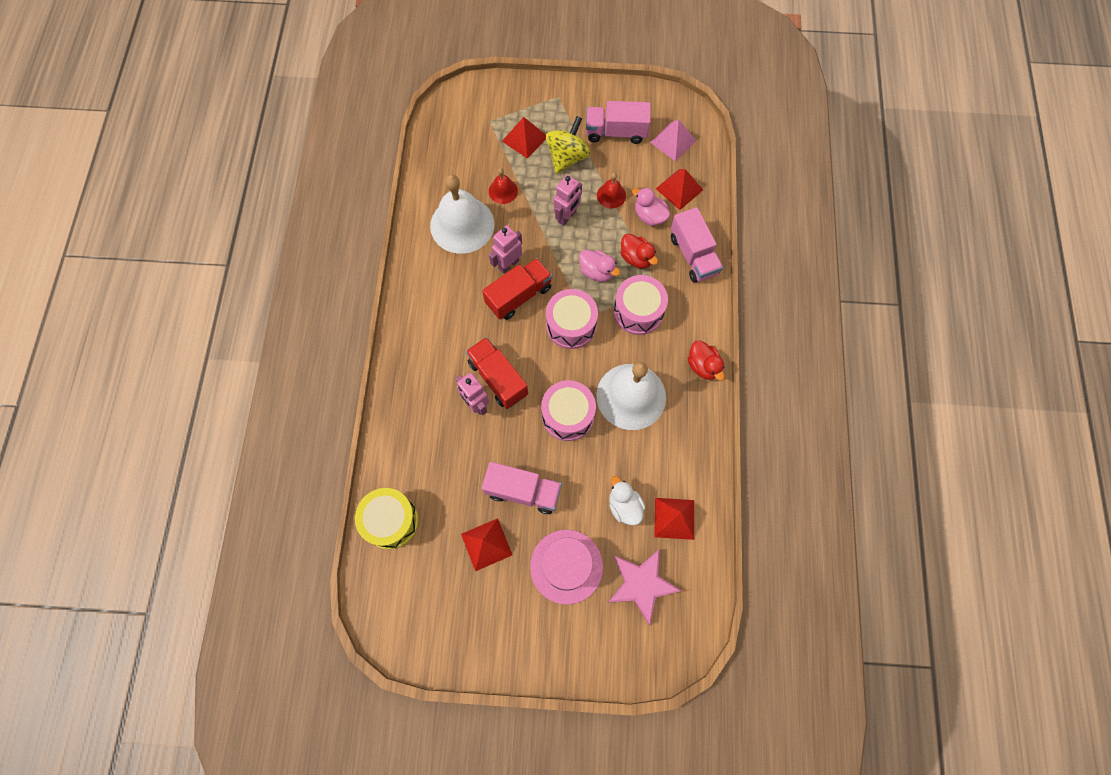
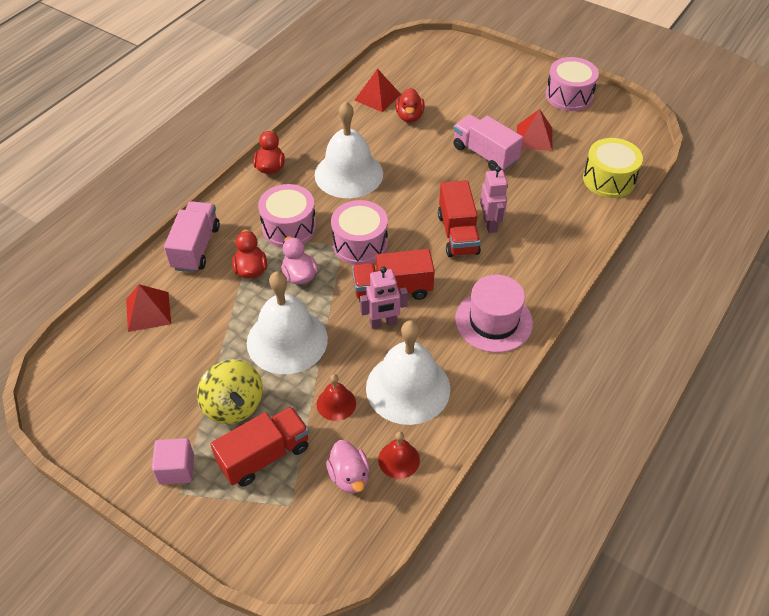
camera: 150 degrees left, 20 degrees down
(524, 138) = (264, 456): red pyramid -> red truck
(566, 566) = (479, 104): pink hat -> pink hat (493, 321)
(567, 157) = (233, 405): yellow spinning top -> yellow spinning top turned 90 degrees counterclockwise
(567, 217) = (287, 340): pink robot -> white bell
(568, 415) = (413, 184): pink drum -> pink drum (569, 96)
(570, 107) = (176, 469): none -> pink cube
(611, 195) = (222, 339): red bell -> red bell (399, 459)
(616, 132) = (153, 407): pink truck -> none
(624, 506) = (409, 116): white duck -> red duck
(641, 584) = (430, 77): pink star -> none
(649, 216) = (203, 300): pink duck -> pink duck (349, 477)
(673, 141) = (103, 363): pink pyramid -> none

